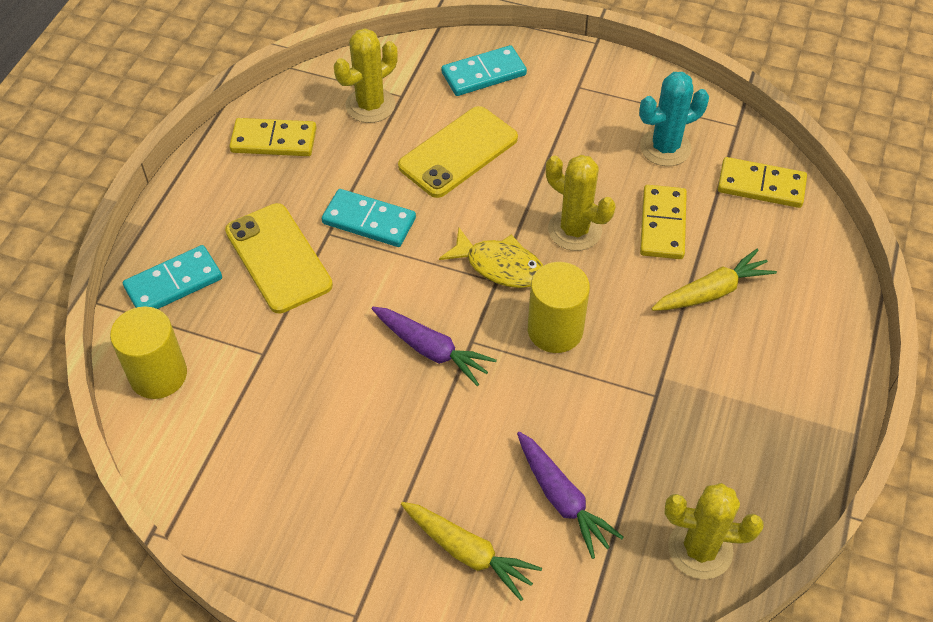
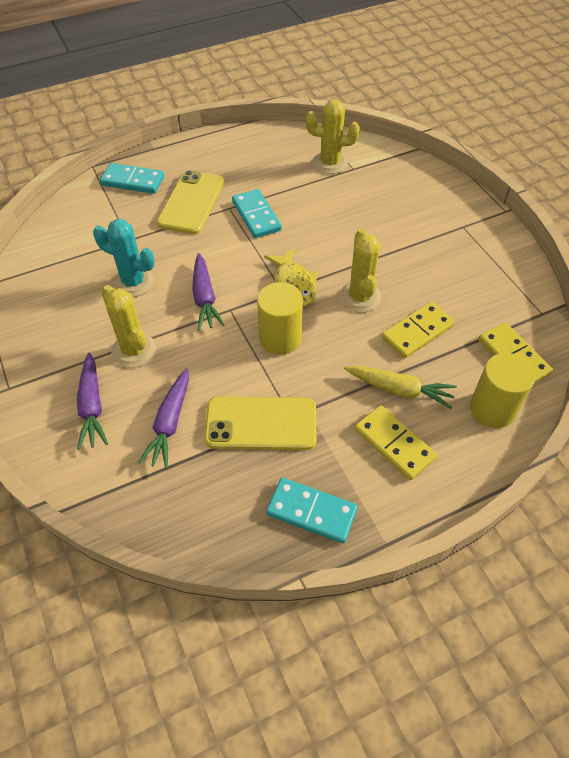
camera: 45 degrees right, 0 degrees up
(158, 375) = (75, 215): yellow cylinder -> yellow cylinder (492, 409)
(274, 140) = (260, 149): yellow domino -> yellow domino (394, 444)
(458, 152) = (347, 215): yellow phone -> yellow phone (261, 424)
(468, 552) = (92, 406): yellow carrot -> purple carrot
(483, 74) = (413, 186): turquoise domino -> turquoise domino (311, 511)
(665, 148) = (475, 293): turquoise cactus -> turquoise cactus (133, 282)
(700, 549) = (205, 516): yellow cactus -> yellow cactus (134, 350)

